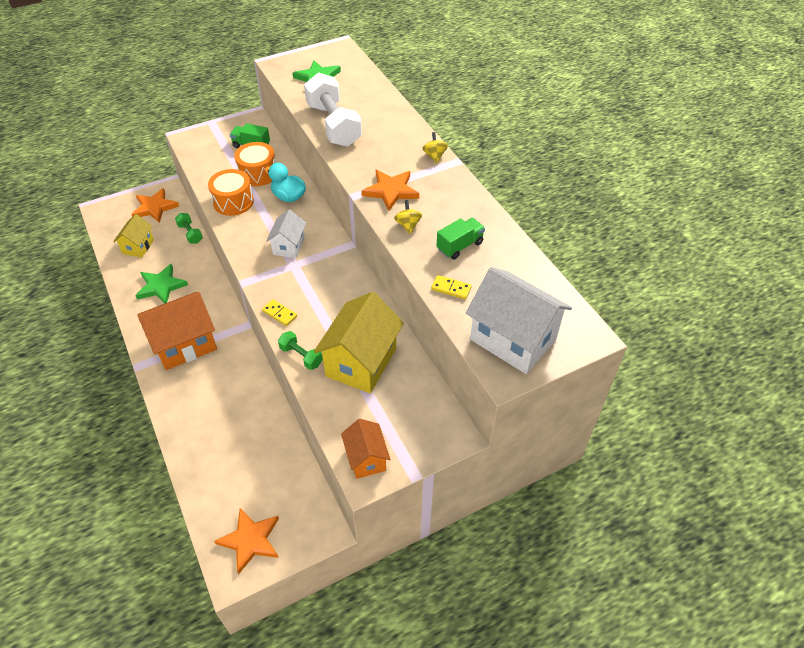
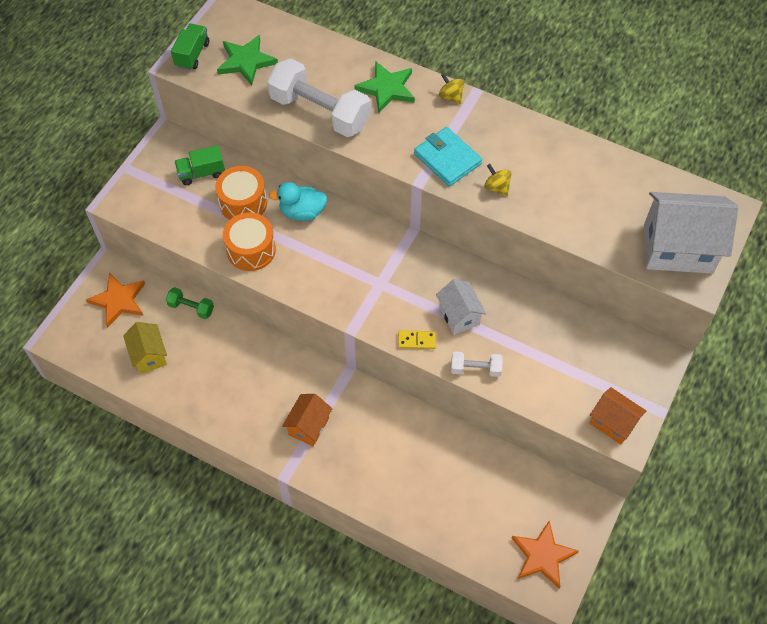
camera: 35 degrees left, 10 degrees up
(161, 286) = (221, 383): green star -> green star (387, 89)
(185, 344) = (308, 426): orange house -> orange house, size x0.56
(289, 246) = (356, 266): white house -> white house (459, 315)
(301, 356) = (475, 369): green dumbbell -> white dumbbell
(361, 362) = (531, 341): yellow house -> none
(391, 191) = (447, 159): orange star -> turquoise wallet
(451, 288) = (589, 230): yellow domino -> none
(460, 246) = (559, 183): green truck -> green truck (192, 54)

